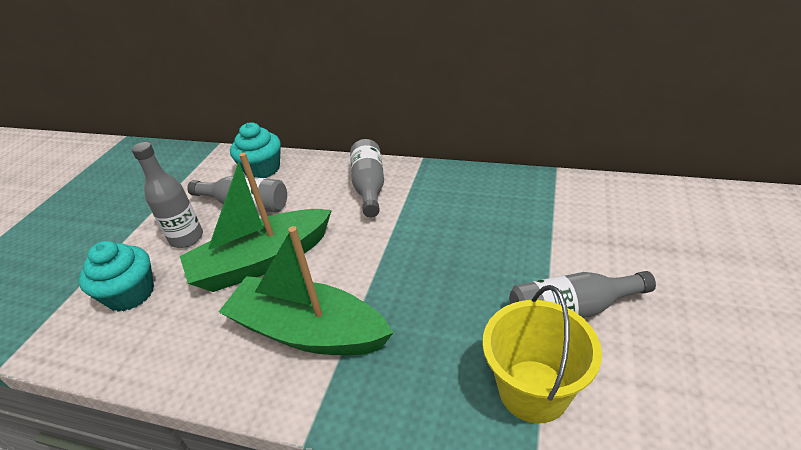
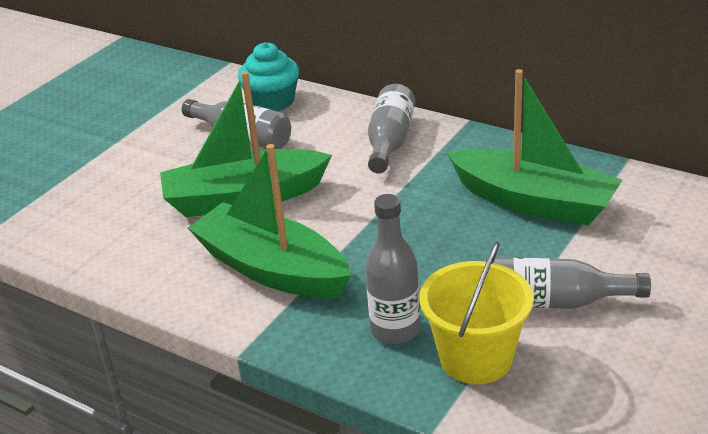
camera: 15 degrees right, 5 degrees down
(130, 294) = (102, 204): turquoise cupcake -> none
(187, 238) = (169, 161): grey bottle -> grey bottle (395, 330)
(505, 217) = (533, 202): none -> green boat

